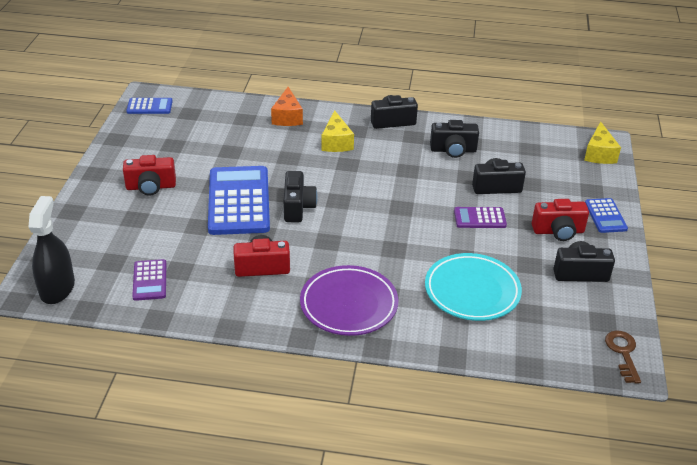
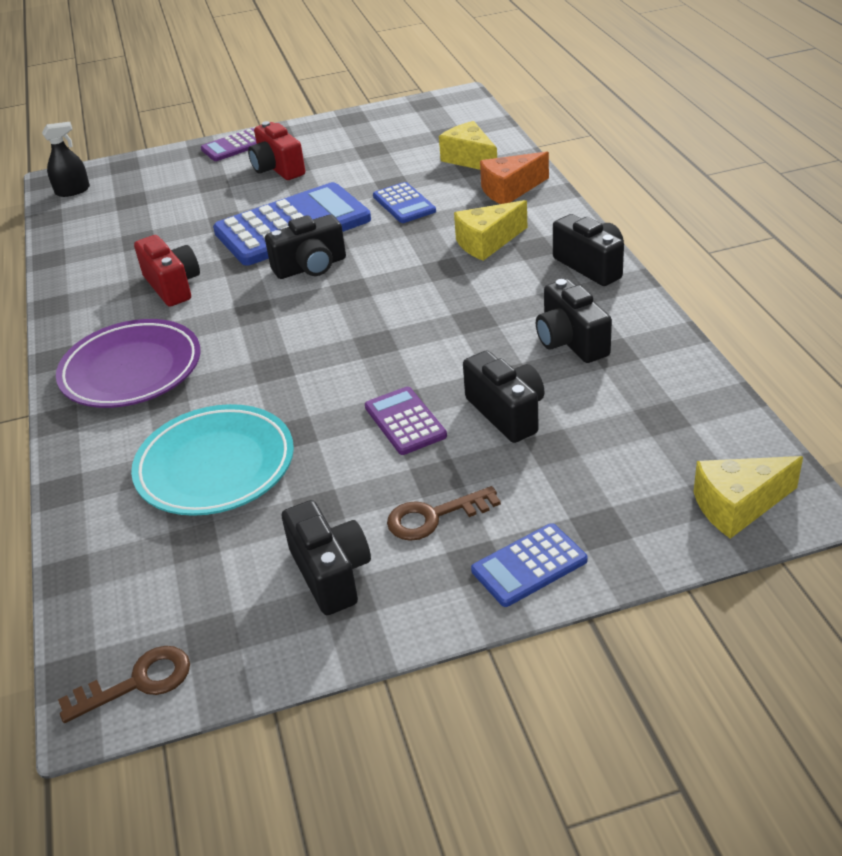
camera: 70 degrees right, 0 degrees up
(57, 288) = (72, 191): black spray bottle -> black spray bottle, size x0.61
(149, 106) = (436, 109): blue calculator -> blue calculator (404, 204)
(150, 280) = (110, 230): purple calculator -> purple calculator (234, 146)
(234, 117) = (470, 159): none -> yellow cheese
(558, 231) = (434, 517): red camera -> brown key

